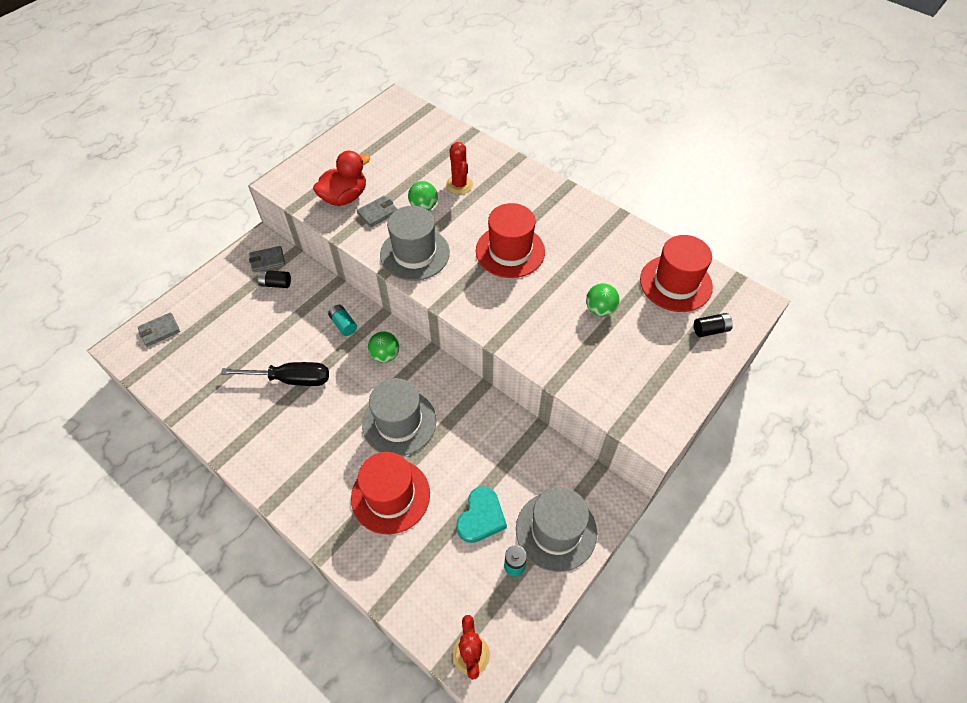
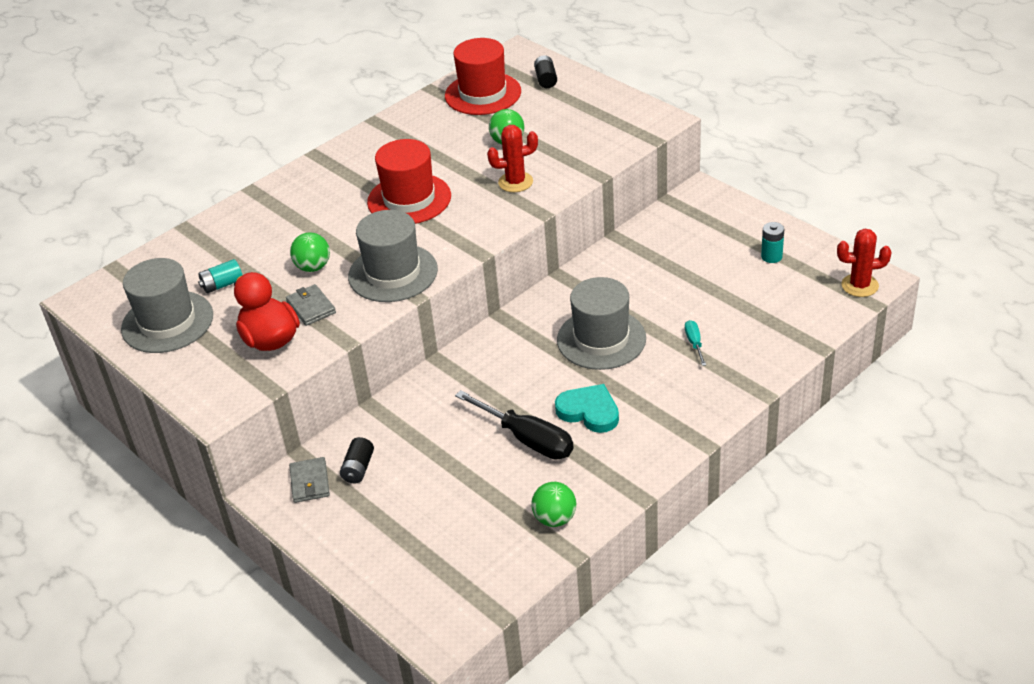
camera: 80 degrees left, 15 degrees down
(159, 331) = (417, 594): grey wallet -> none
(290, 379) = (527, 439): black screwdriver -> black screwdriver turned 120 degrees clockwise
(343, 324) = (447, 394): turquoise battery -> turquoise battery (222, 285)
(385, 355) = (503, 354): green ball -> green ball (555, 519)
(390, 496) = (694, 343): red hat -> turquoise screwdriver
(459, 185) = (283, 237): red cactus -> red cactus (515, 182)
(481, 517) = (720, 277): turquoise heart -> turquoise heart (589, 411)
(556, 531) = (734, 229): grey hat -> grey hat (167, 322)

